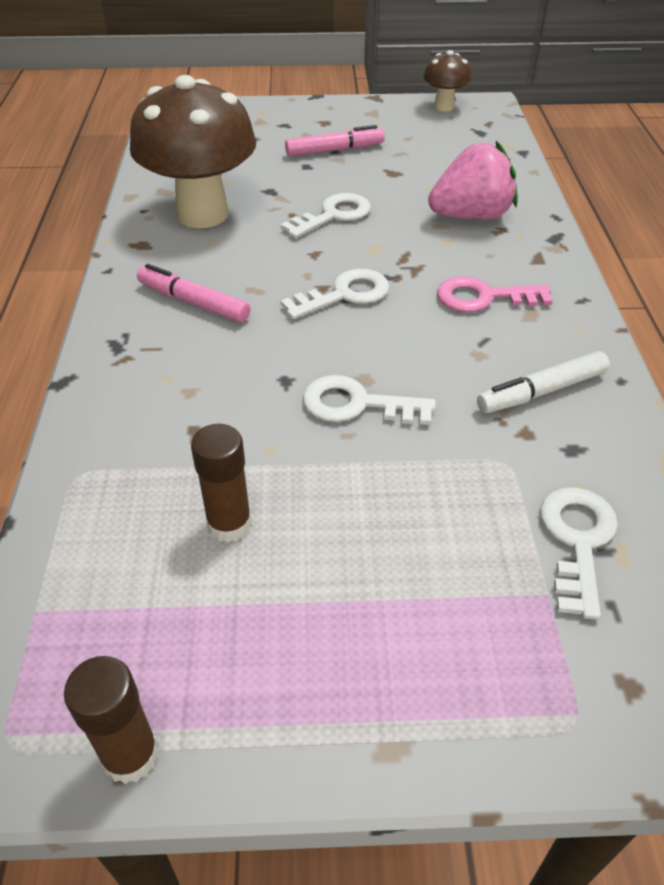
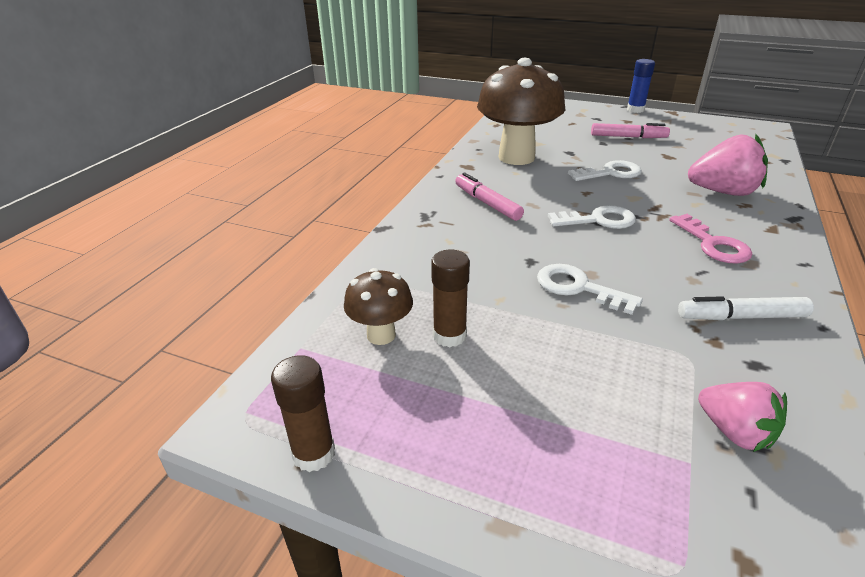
camera: 25 degrees right, 10 degrees down
(328, 101) = (635, 110): none -> blue glue stick
(444, 107) = (727, 124): brown mushroom -> brown mushroom (381, 335)
(484, 297) = (713, 244): pink key -> pink key turned 135 degrees counterclockwise
(577, 541) = (734, 432): white key -> pink strawberry

